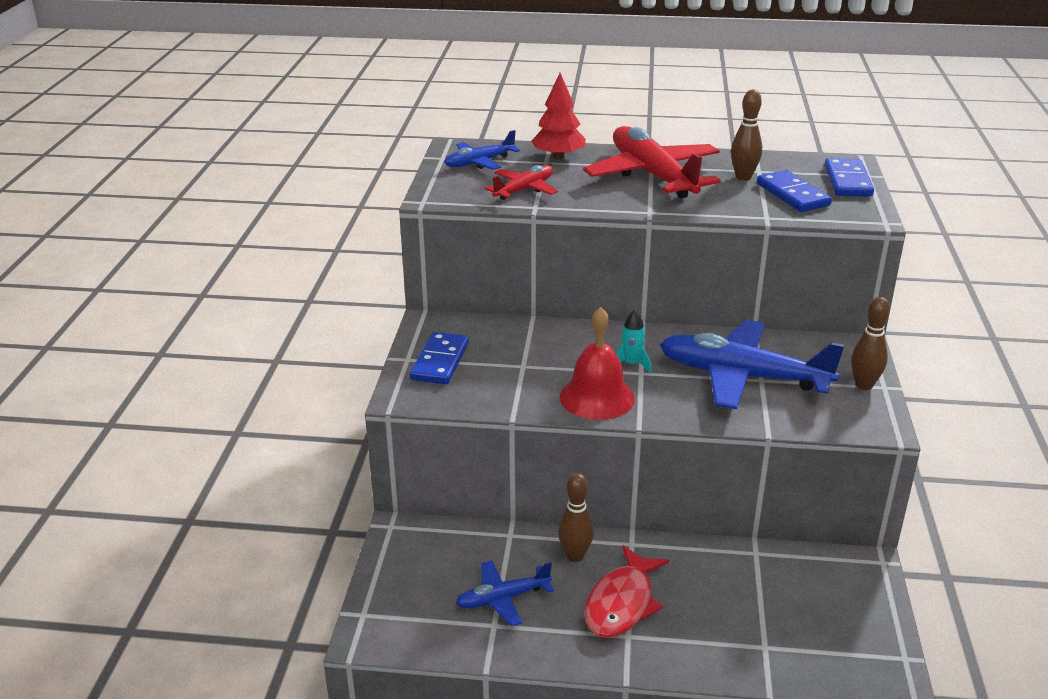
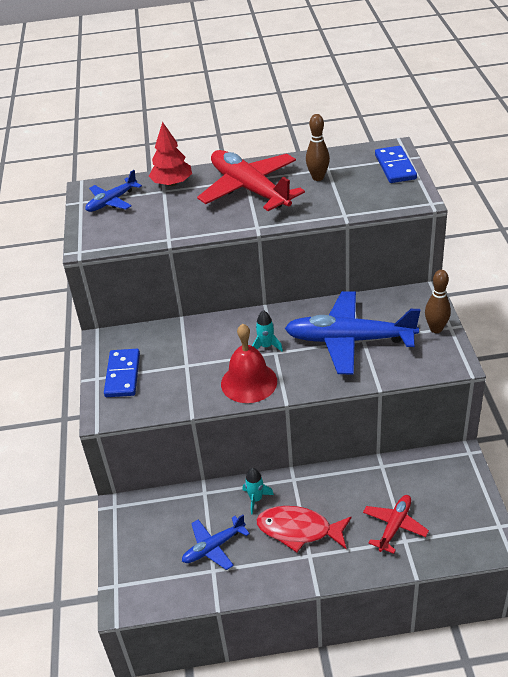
camera: 10 degrees left, 10 degrees up
(524, 190) = (155, 223): red plane -> red plane (394, 526)
(575, 556) = (256, 499): brown bowling pin -> turquoise rocket
(622, 603) = (299, 530): red fish -> red fish turned 90 degrees clockwise
(793, 195) = (358, 188): blue domino -> none

